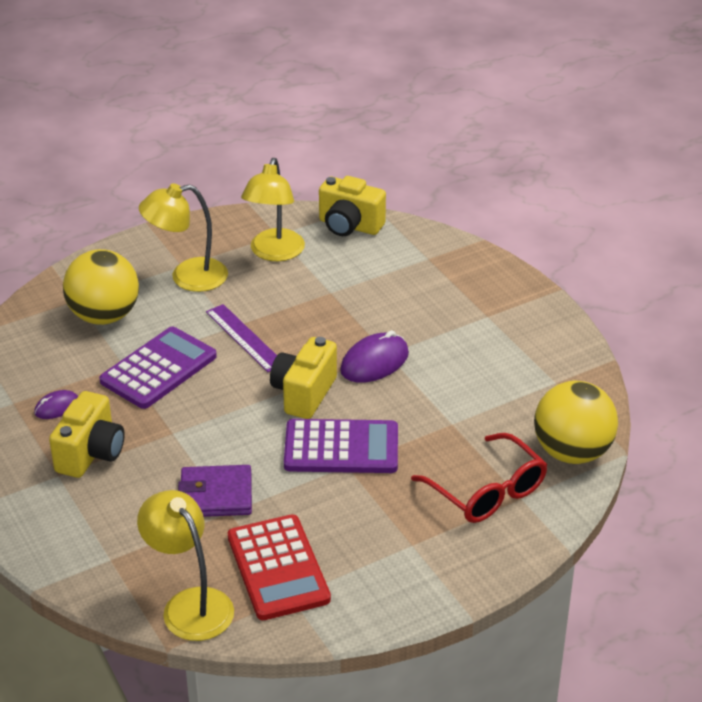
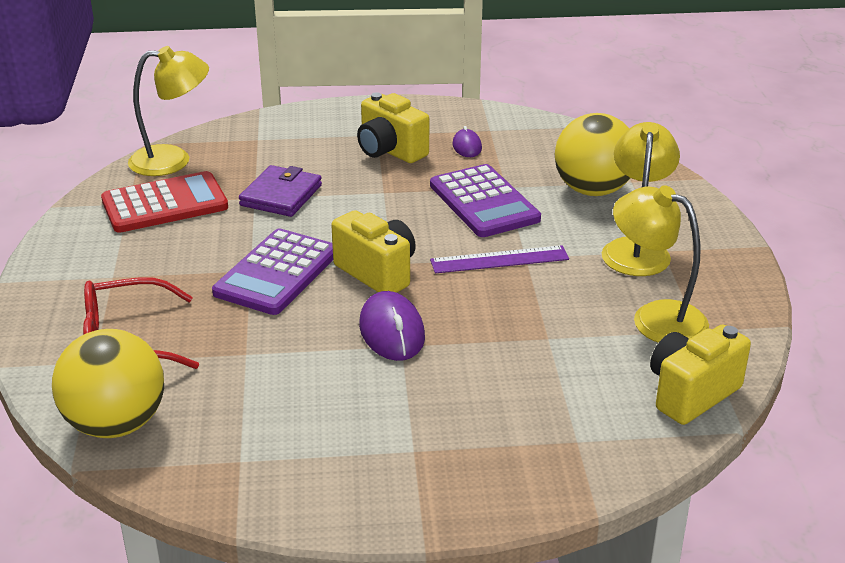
camera: 115 degrees right, 5 degrees down
(278, 568) = (165, 204): red calculator -> red calculator turned 150 degrees clockwise

